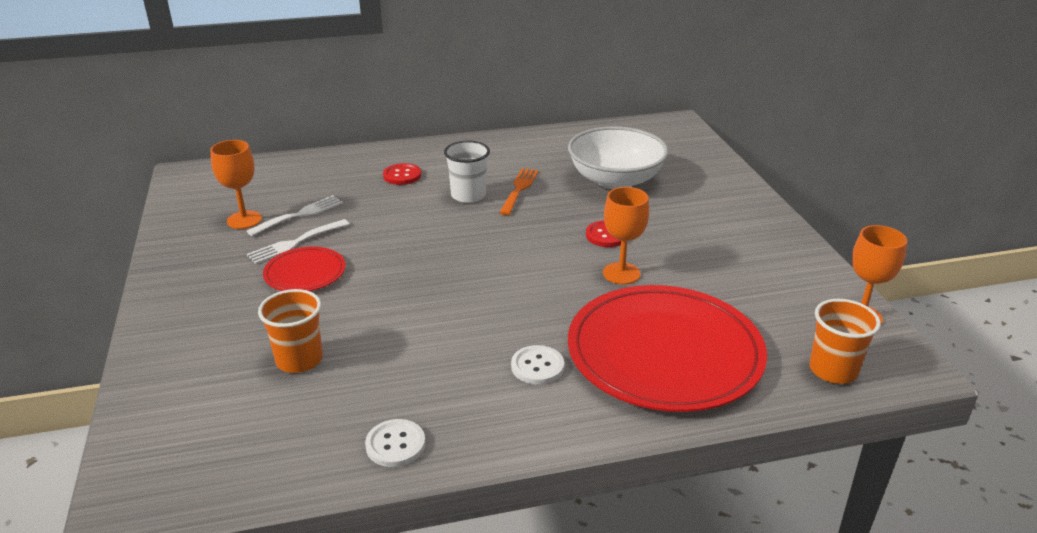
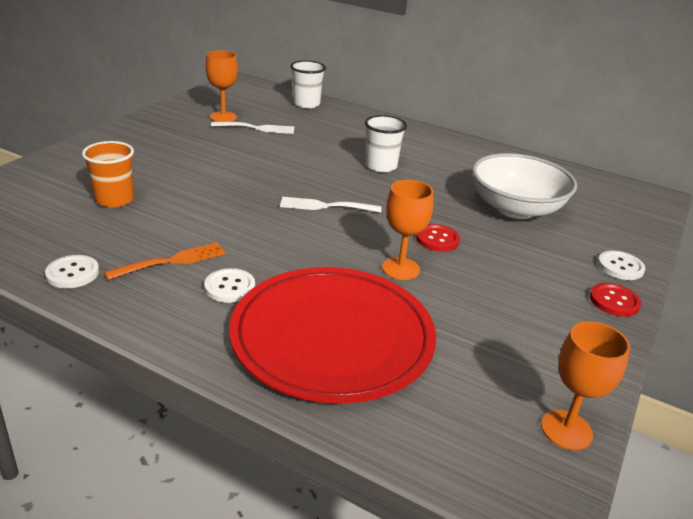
camera: 40 degrees right, 0 degrees up
(295, 243) = (226, 141): white fork -> white fork (325, 206)
(301, 166) = (306, 104): none -> white cup
(305, 273) = (202, 158): red plate -> none
(402, 175) = (358, 135): red button -> red button (614, 301)
(519, 189) = (425, 179): orange fork -> orange fork (172, 261)
(734, 189) = (620, 267): none -> white button
(833, 370) = (453, 448): orange cup -> none

